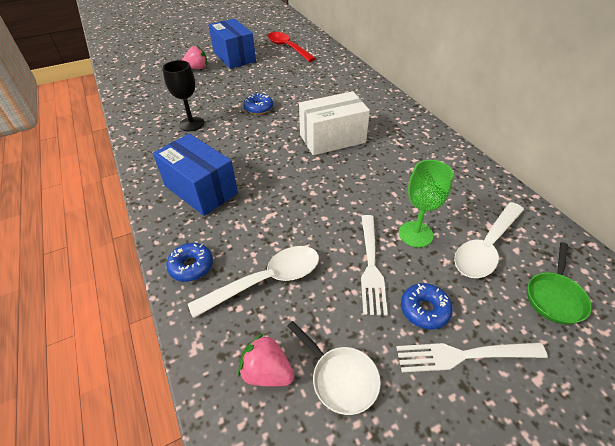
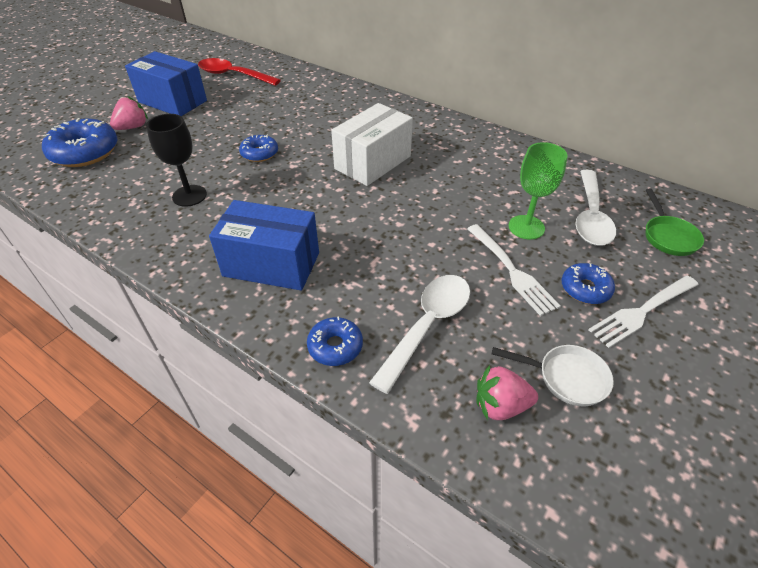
camera: 30 degrees left, 0 degrees up
(158, 77) = (85, 152): none -> blue donut

